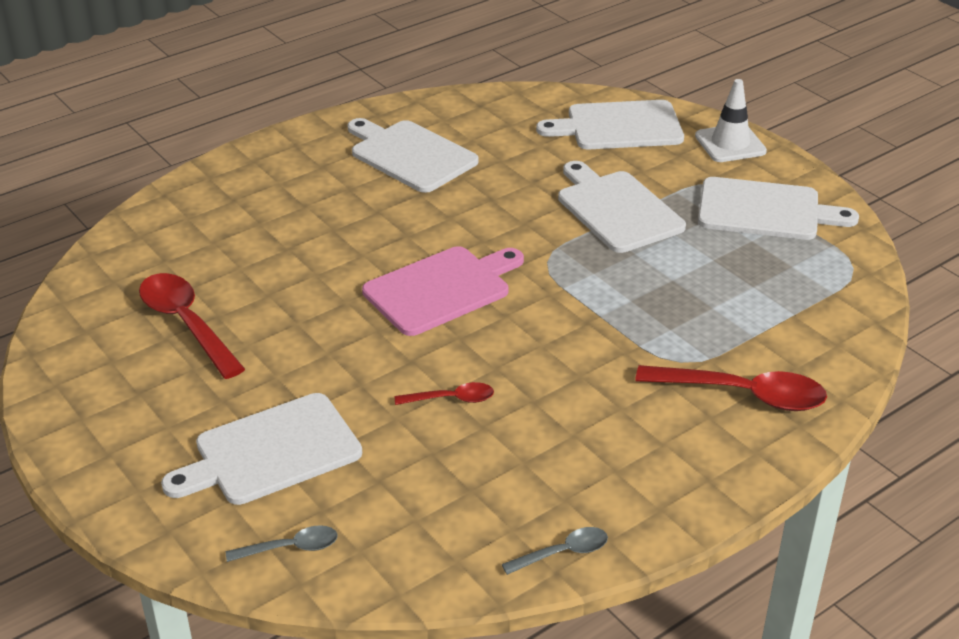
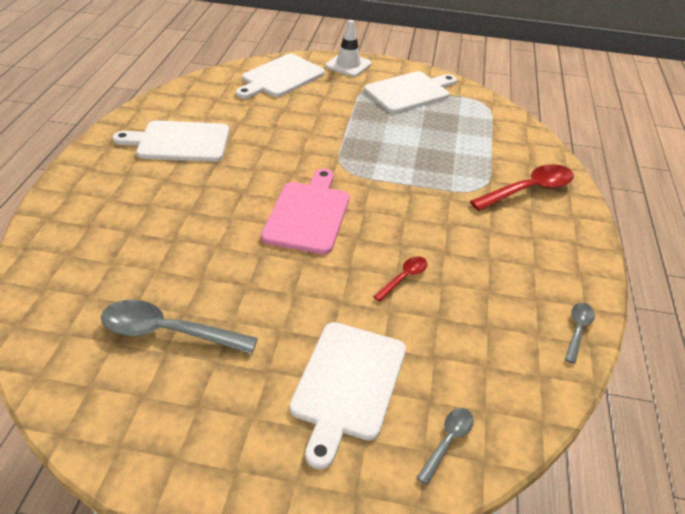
camera: 45 degrees left, 5 degrees up
(186, 324) = (168, 332): red spoon -> grey spoon
(617, 209) = (340, 122): white cutting board -> none

